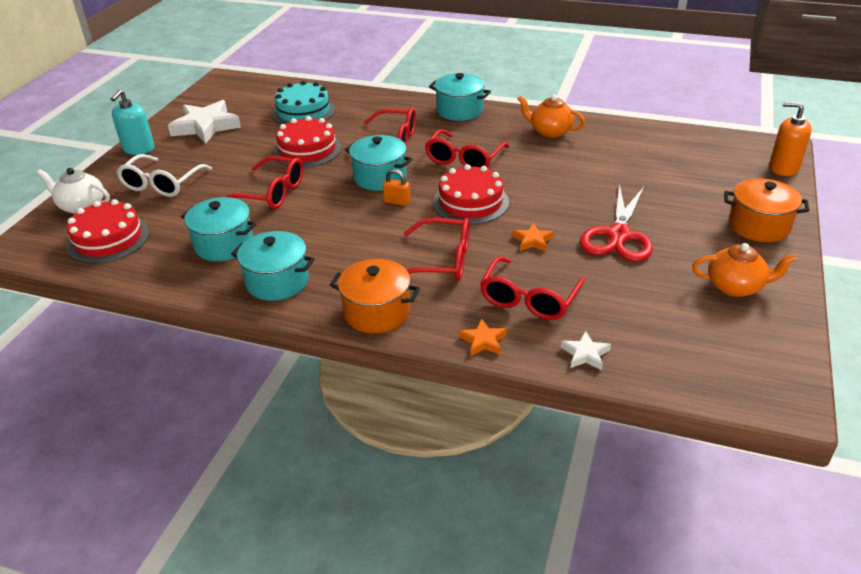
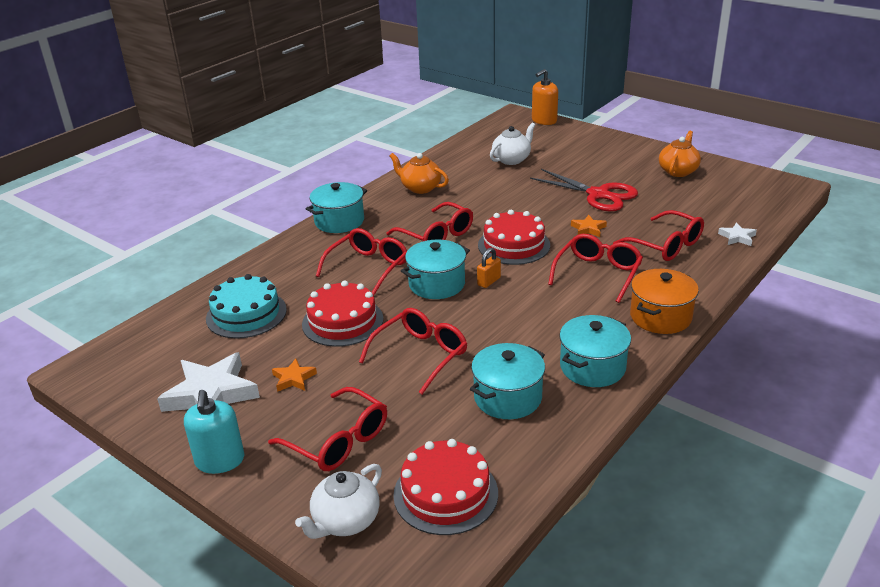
camera: 70 degrees left, 5 degrees down
(138, 149) = (220, 460): turquoise soap dispenser -> turquoise soap dispenser turned 45 degrees clockwise
(162, 184) = (338, 441): white glasses -> red glasses
(483, 341) = (712, 274): orange star -> orange star (293, 379)
(550, 131) = (420, 188): orange teapot -> orange teapot turned 75 degrees clockwise
(657, 167) = (512, 159): none -> white teapot
(758, 226) = (611, 146): orange pot -> none

